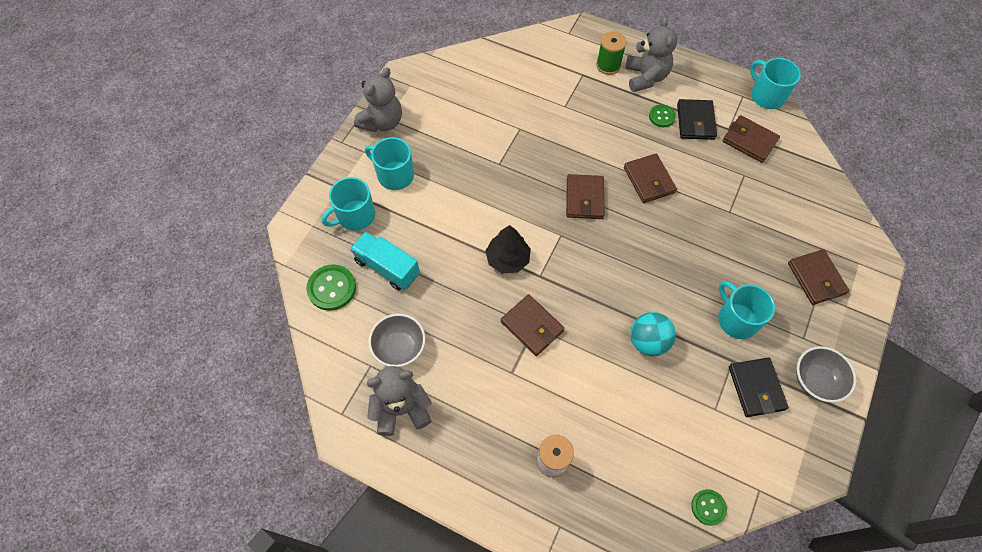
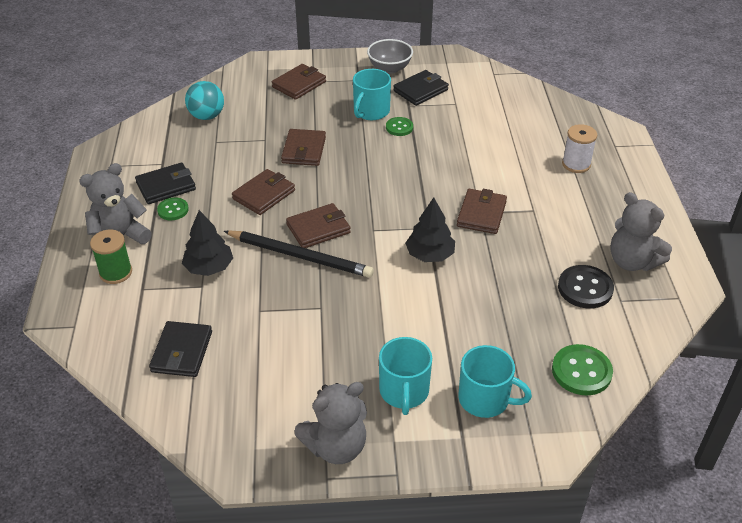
camera: 120 degrees left, 20 degrees down
(382, 122) = (336, 446): grey teddy bear -> grey teddy bear turned 150 degrees clockwise
(387, 267) = (518, 338): turquoise truck -> none
(399, 348) = (585, 288): grey bowl -> black button
(510, 76) = (182, 352): none -> black wallet
(560, 174) = (300, 256): none -> black pencil
(582, 116) = (209, 267): none -> black tree
(648, 341) = (432, 148): turquoise ball -> turquoise ball (207, 116)
(708, 507) = (528, 90): green button -> green button (399, 127)
(749, 141) = (170, 148): brown wallet -> brown wallet (304, 150)
(767, 96) = (102, 151): turquoise mug -> none

